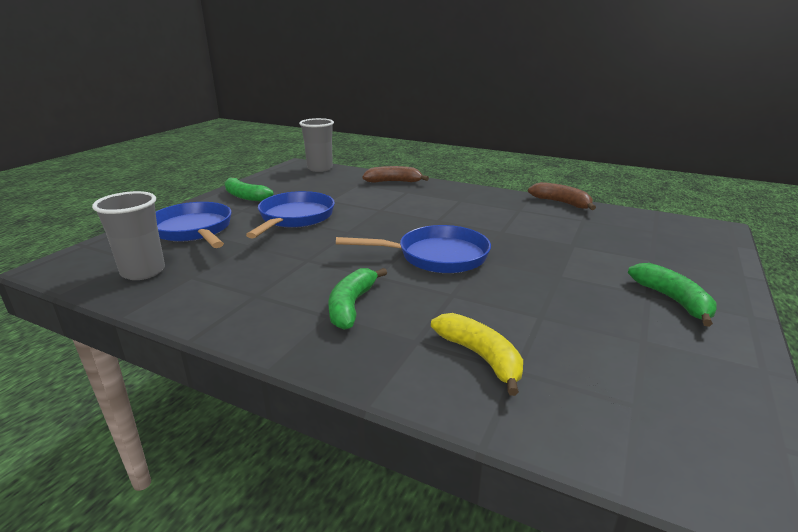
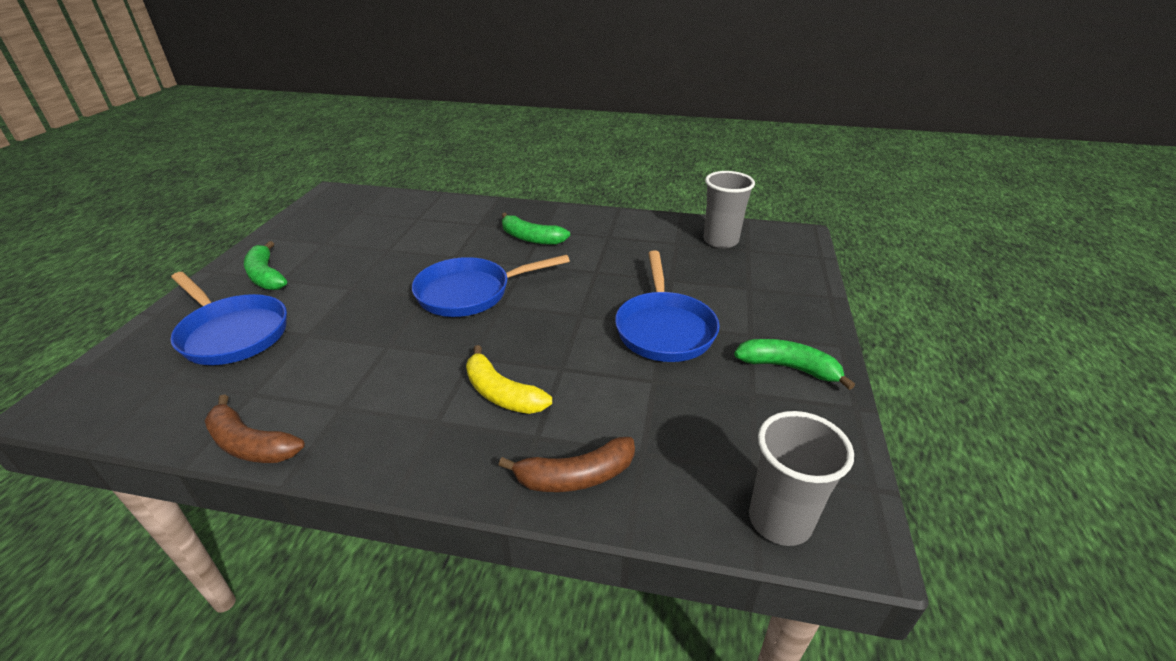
camera: 165 degrees right, 10 degrees up
(194, 230) = (753, 290): blue pan -> blue pan (232, 333)
(351, 305) = (531, 238): green banana -> green banana turned 120 degrees clockwise
(480, 357) = (438, 221): yellow banana -> yellow banana (502, 393)

